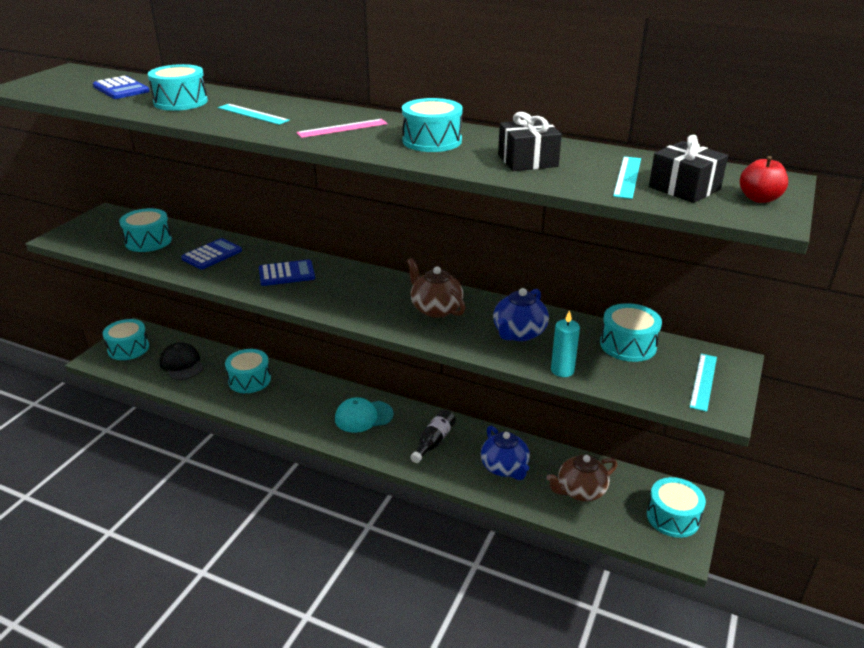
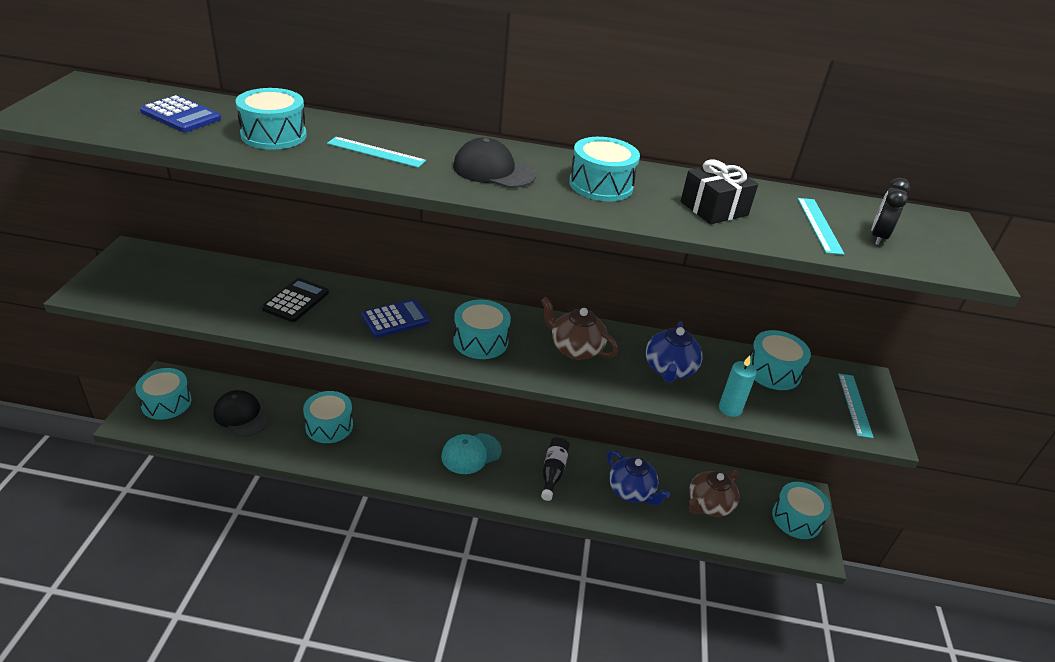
camera: 20 degrees left, 5 degrees up
(148, 241) = (207, 288): turquoise drum -> turquoise drum (480, 341)
(212, 255) = (296, 301): blue calculator -> black calculator
(342, 128) = (493, 170): pink ruler -> black cap
(684, 188) = (877, 237): black gift -> black clock
(759, 198) = (947, 246): red apple -> none

